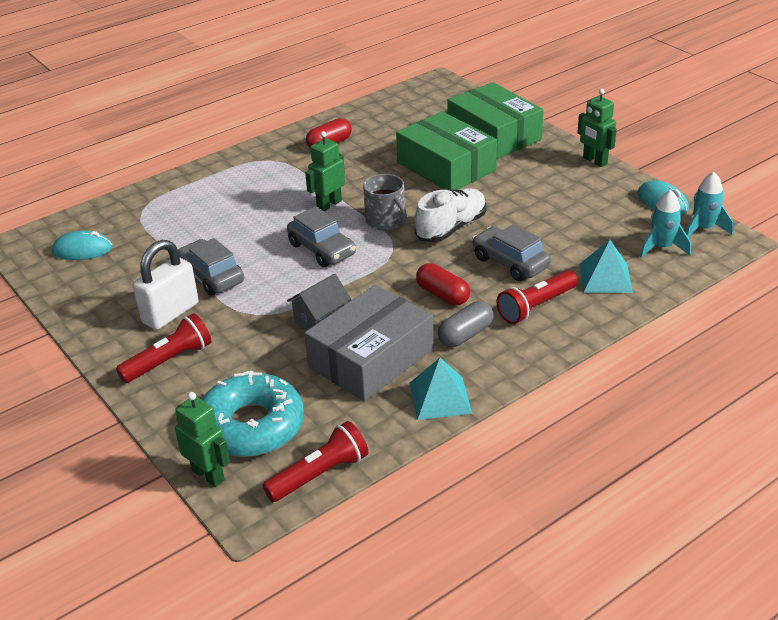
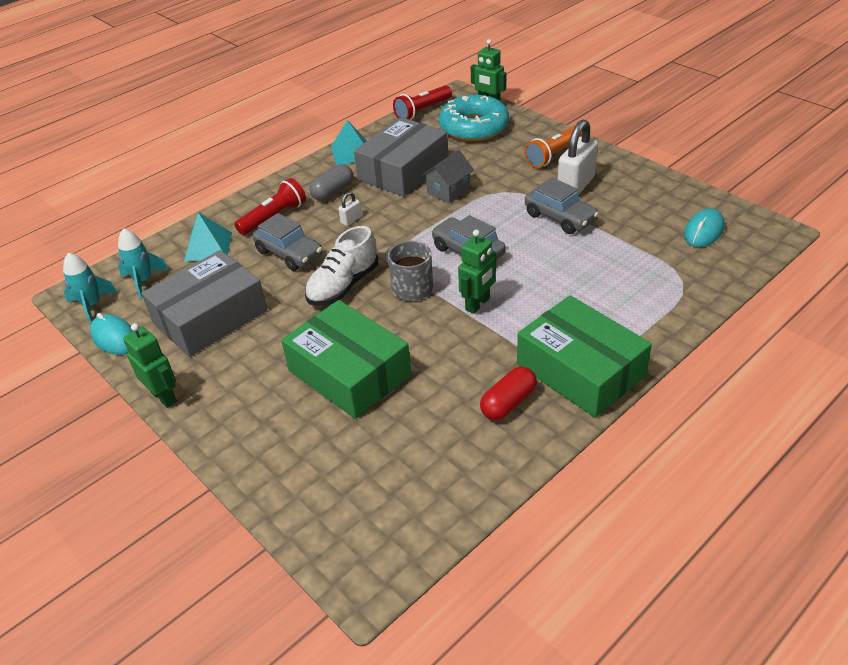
camera: 175 degrees right, 5 degrees up
(82, 250) = (703, 231): turquoise mouse -> turquoise mouse turned 45 degrees counterclockwise
(169, 361) = (553, 155): red flashlight -> orange flashlight
(442, 295) = (351, 220): red capsule -> white padlock
(494, 134) = (283, 440): green box -> green box (580, 370)
(577, 211) = (210, 317): none -> grey box

